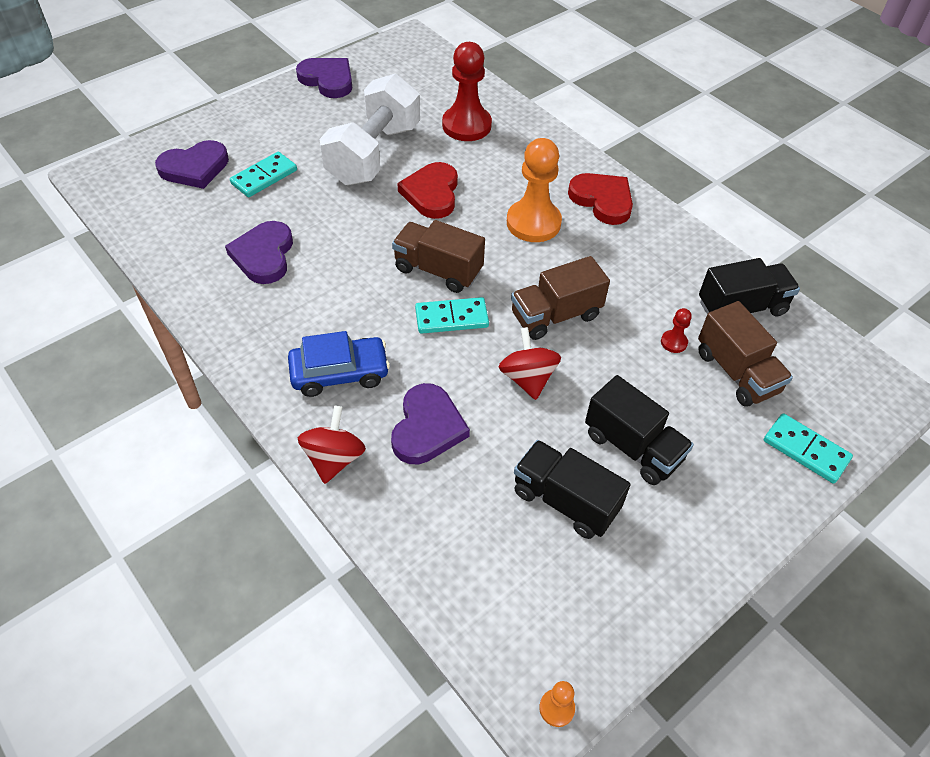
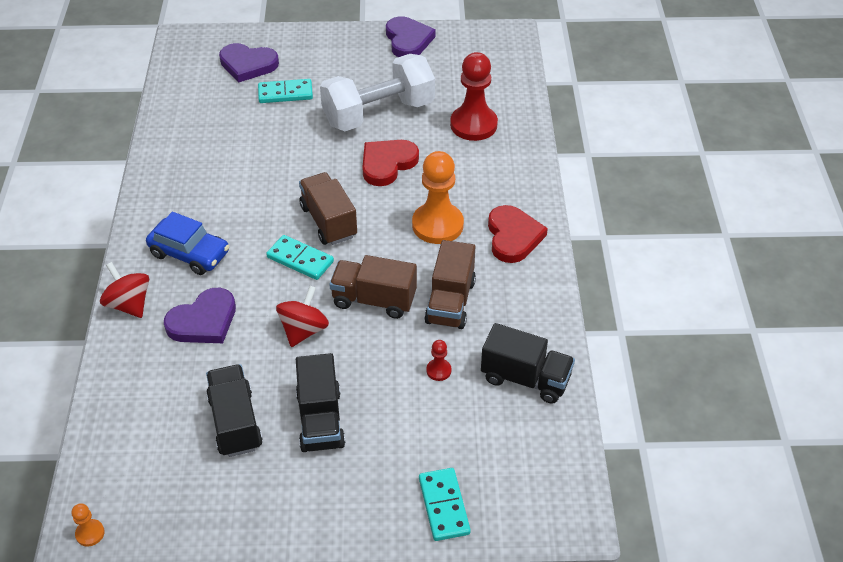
camera: 40 degrees right, 5 degrees down
(264, 255) = (227, 149): purple heart -> none
(334, 458) = (129, 304): red spinning top -> red spinning top turned 90 degrees counterclockwise
(736, 372) = (460, 420): brown truck -> brown truck (450, 302)

